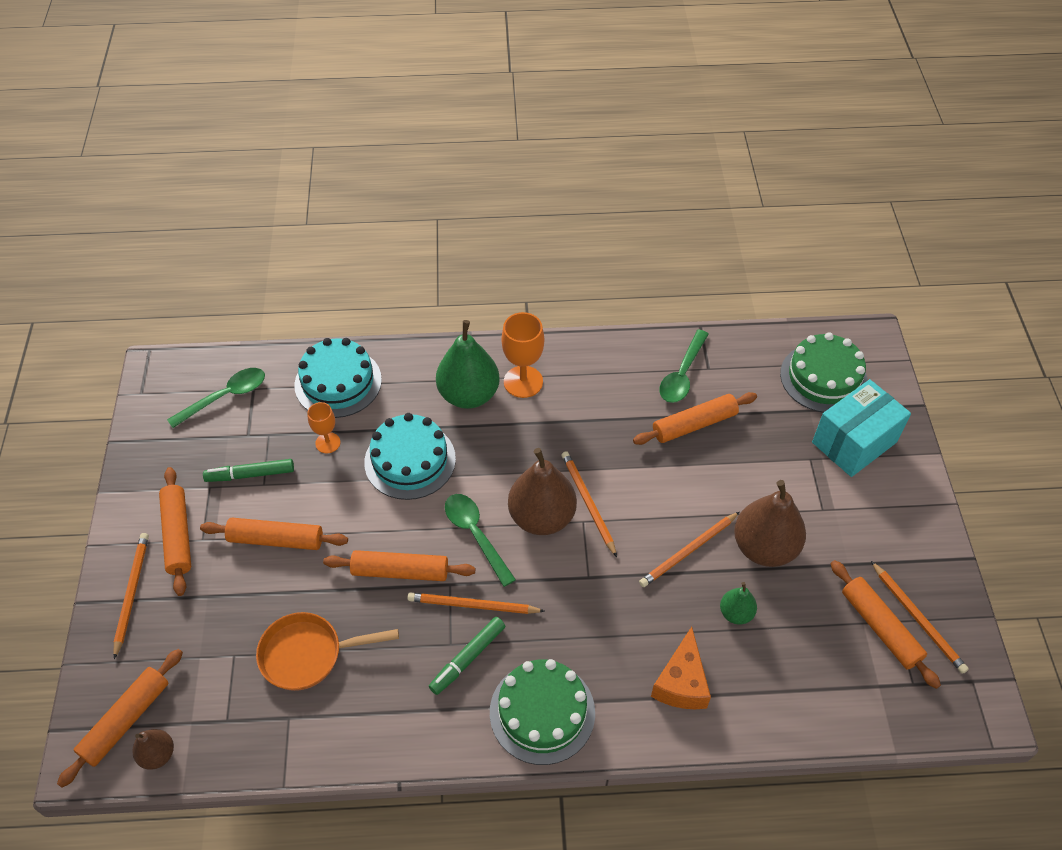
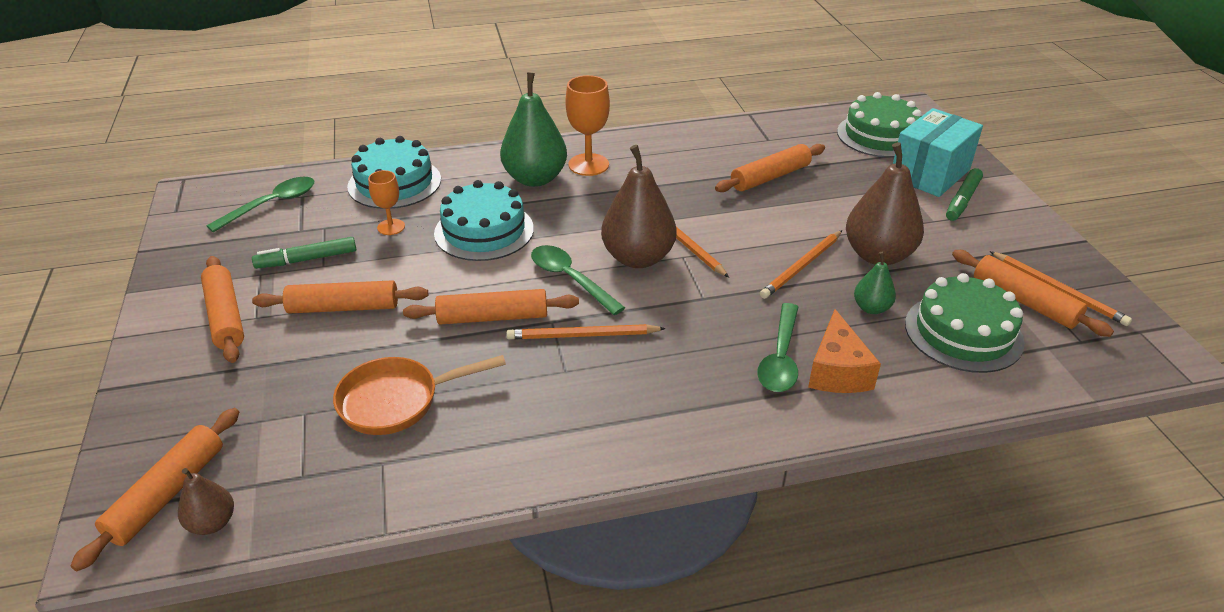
camera: 10 degrees left, 15 degrees down
(132, 593) = (171, 372): orange pencil -> none
(468, 658) = (589, 381): green marker -> green marker (962, 200)
(542, 712) = (689, 417): green cake -> green cake (963, 333)
(682, 374) = (745, 145): green spoon -> green spoon (780, 358)

